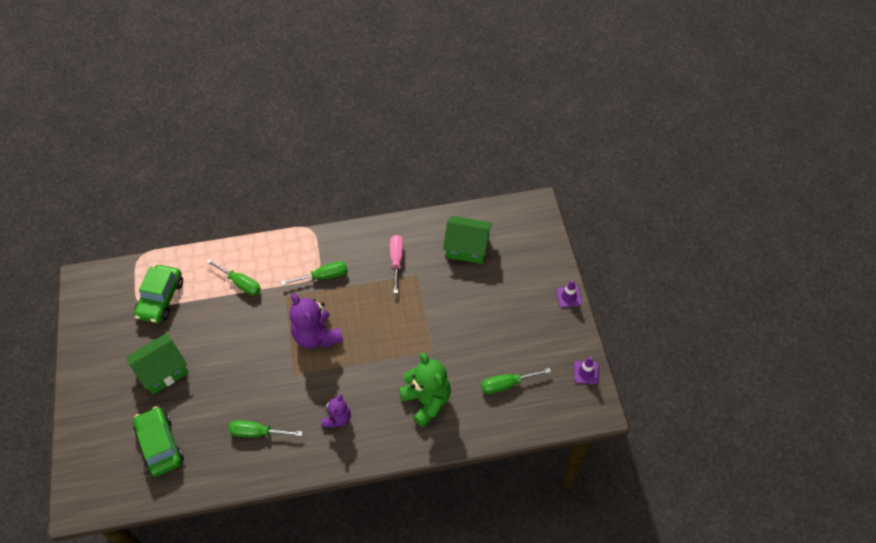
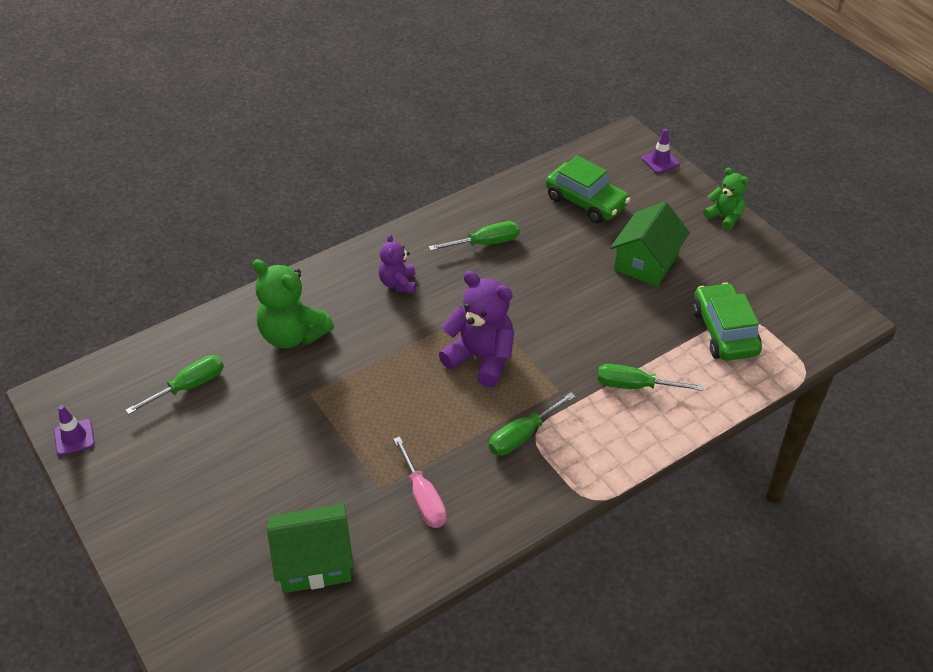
camera: 155 degrees right, 10 degrees down
(78, 389) = (724, 217): none -> green teddy bear
(569, 296) = (117, 538): purple traffic cone -> purple traffic cone (660, 161)

